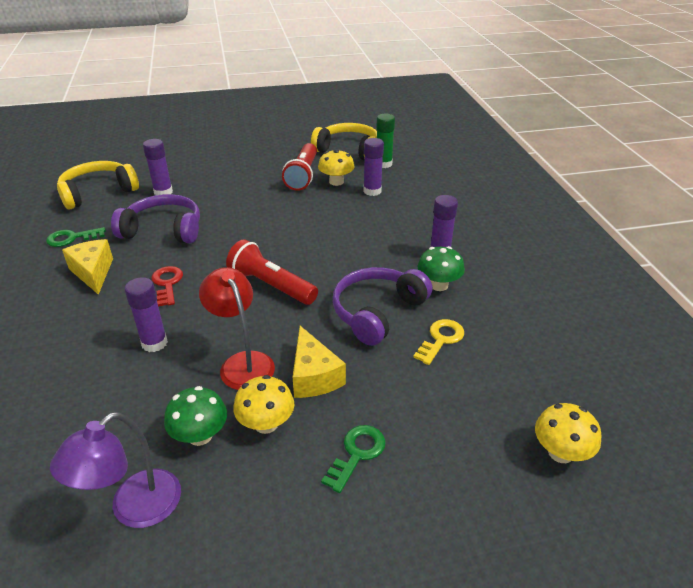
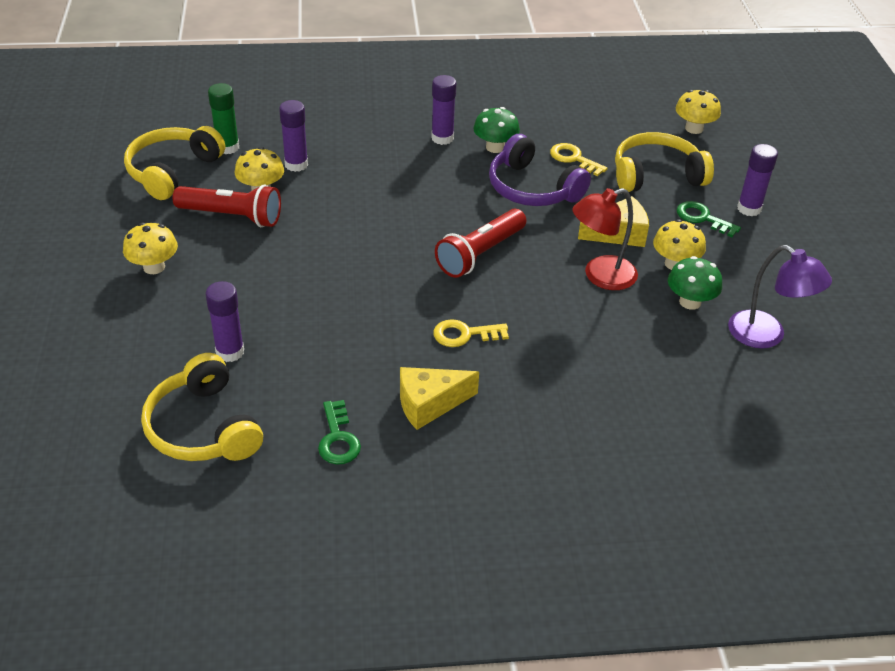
camera: 85 degrees left, 5 degrees up
(154, 343) = (569, 338): purple glue stick -> purple glue stick (749, 209)
(163, 230) = (340, 345): purple headphones -> none
(167, 284) = (465, 334): red key -> yellow key
(246, 158) = (154, 267): none -> yellow mushroom
(434, 410) = (656, 175): none -> yellow headphones

